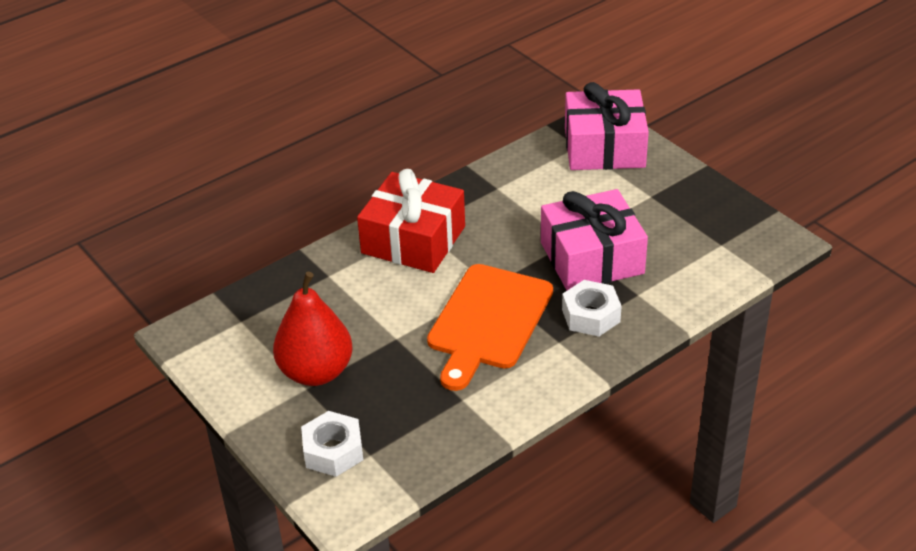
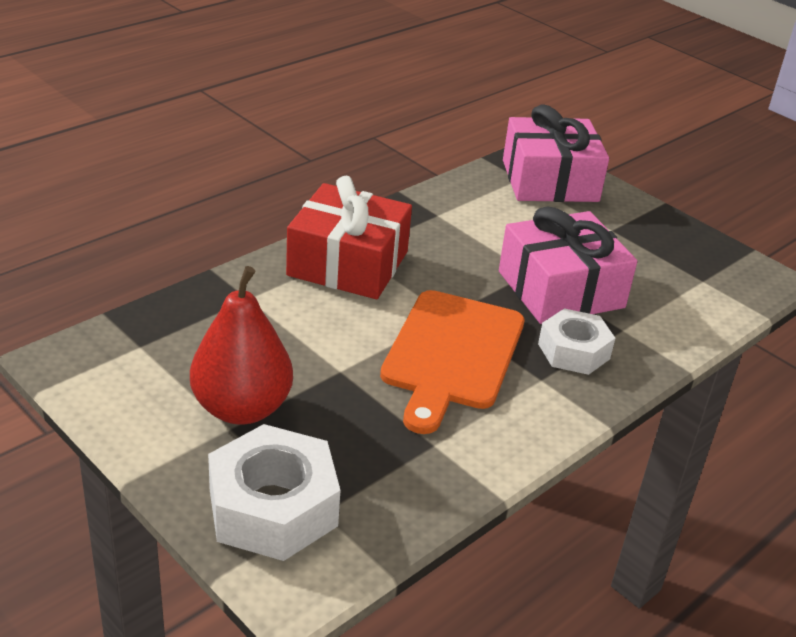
camera: 10 degrees left, 5 degrees down
(333, 451) = (273, 508): white nut -> white nut, size x1.55

